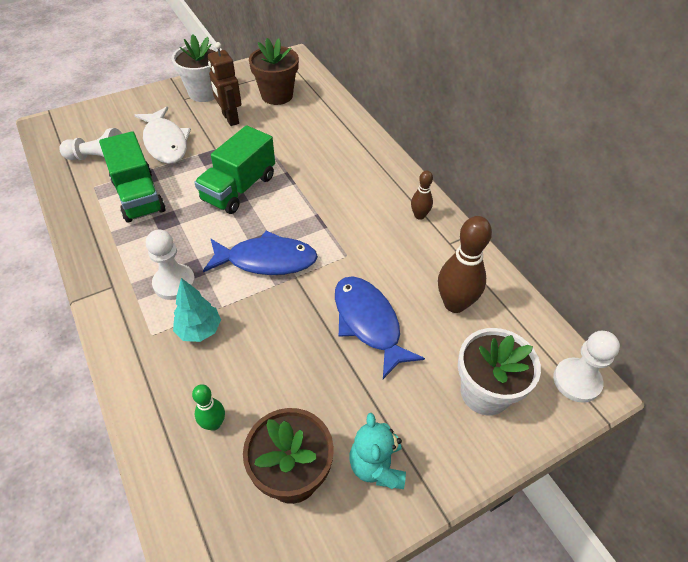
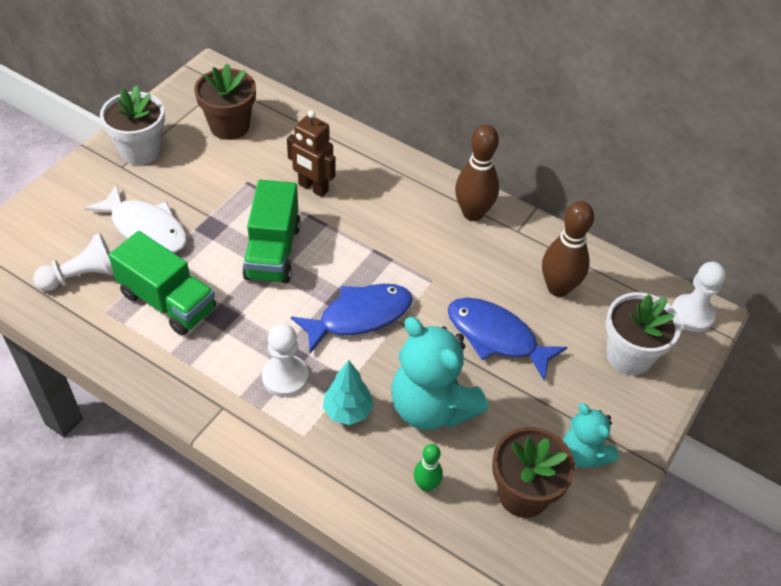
camera: 30 degrees left, 0 degrees up
(230, 119) = (198, 173): brown robot -> brown robot (313, 188)
(269, 358) = (431, 407): none -> turquoise teddy bear
(419, 215) = (473, 213): brown bowling pin -> brown bowling pin, size x1.85

